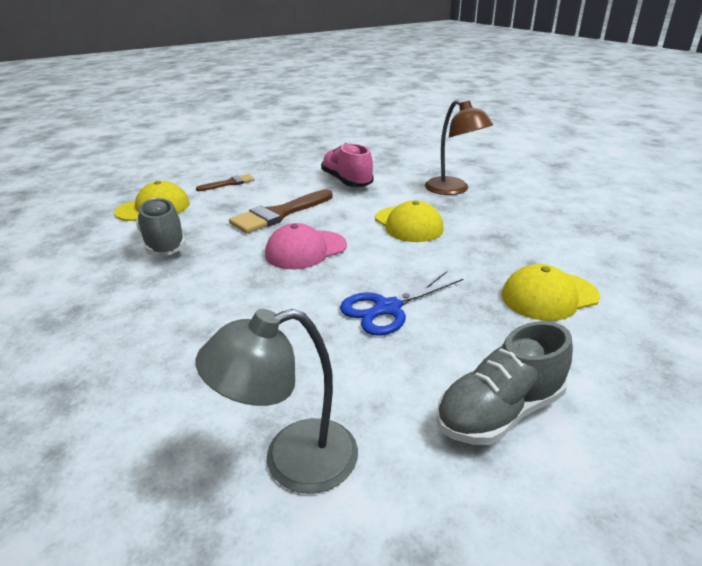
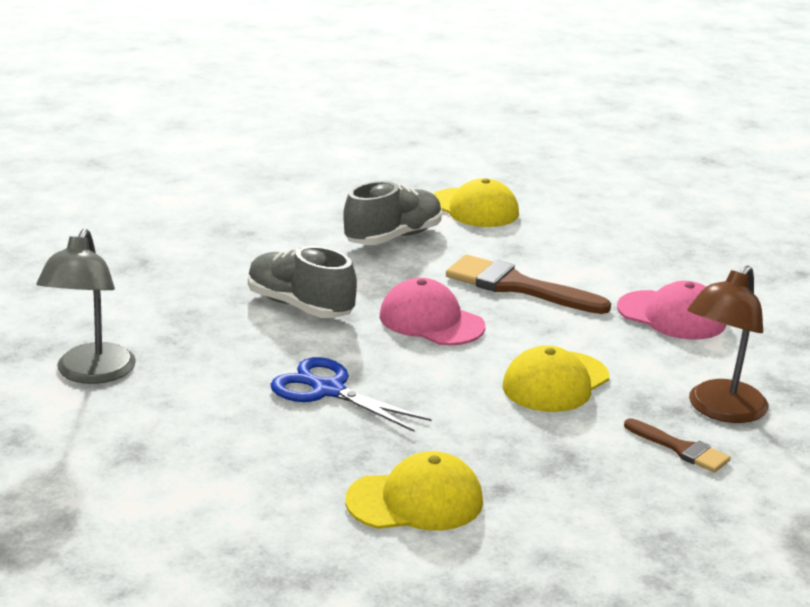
camera: 70 degrees right, 5 degrees down
(229, 183) = (586, 234): brown brush -> brown brush (681, 449)
(292, 461) = (91, 374): grey lamp -> grey lamp turned 135 degrees counterclockwise
(347, 181) = (671, 316): pink shoe -> pink cap
(499, 412) = (178, 468): grey shoe -> grey shoe (300, 306)
(549, 296) = (415, 501): yellow cap -> yellow cap turned 120 degrees clockwise

